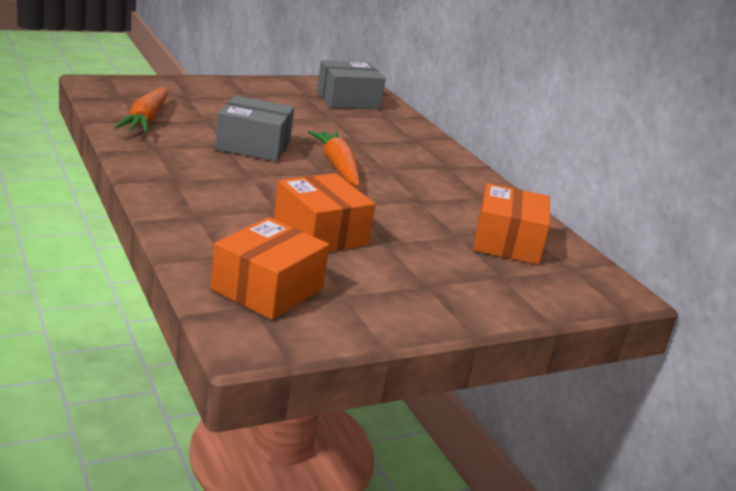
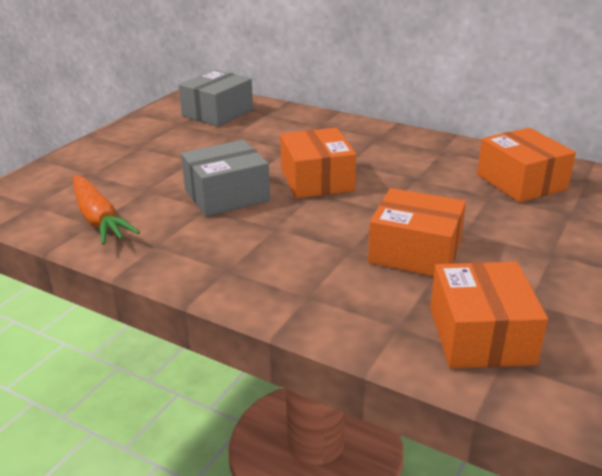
camera: 30 degrees left, 5 degrees up
(337, 167) = (317, 180): orange carrot -> orange box

